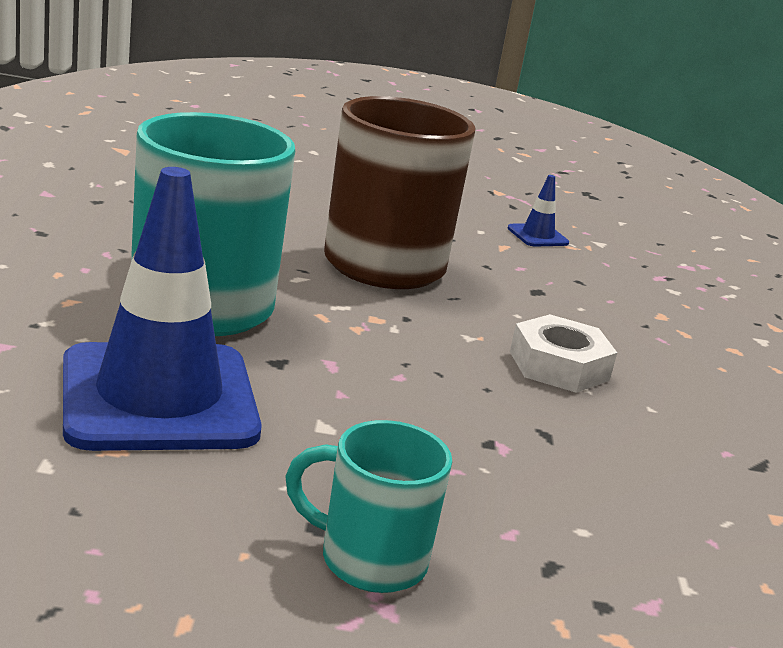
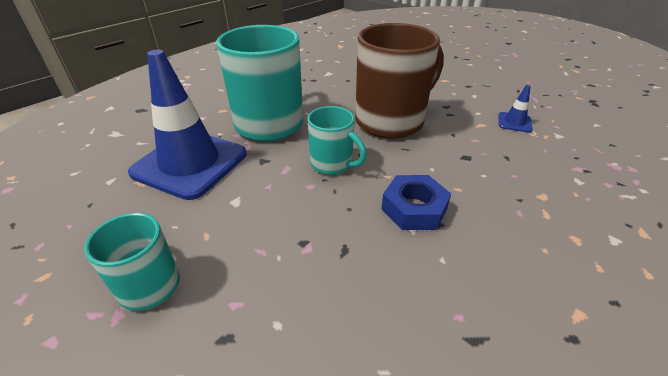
camera: 45 degrees right, 15 degrees up
(389, 340) = (333, 164): none -> turquoise mug
(559, 366) = (414, 209): white nut -> blue nut

